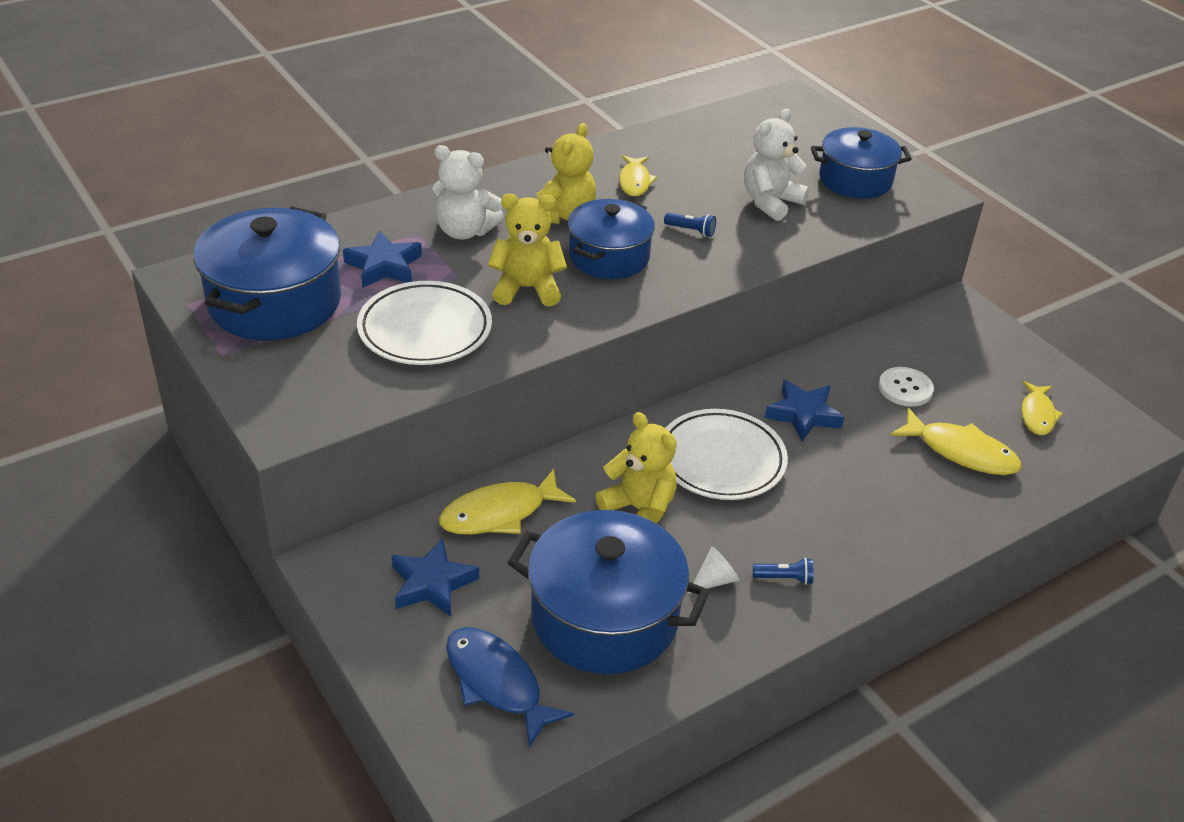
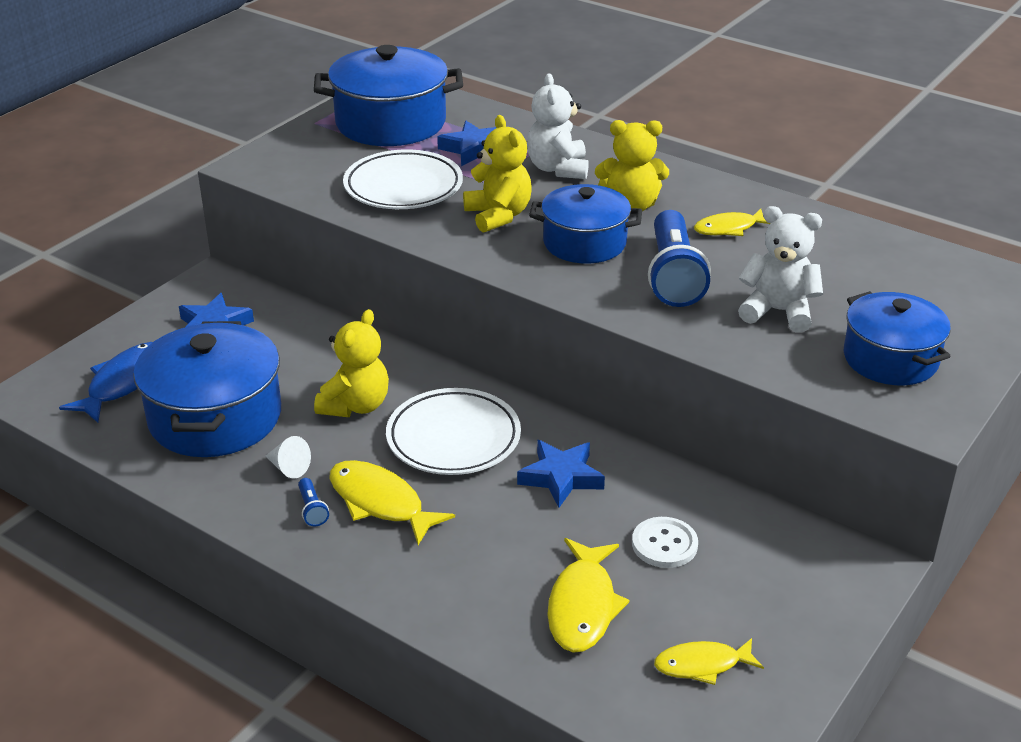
camera: 70 degrees right, 5 degrees down
(499, 513) = (309, 336): yellow fish -> yellow fish (380, 503)
(691, 230) = (673, 276): blue flashlight -> blue flashlight, size x2.45

